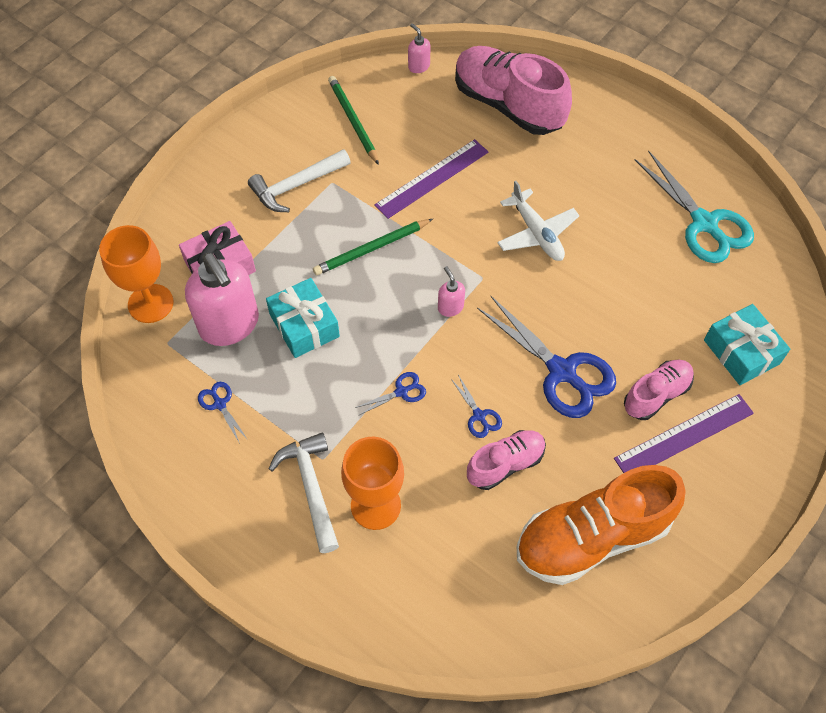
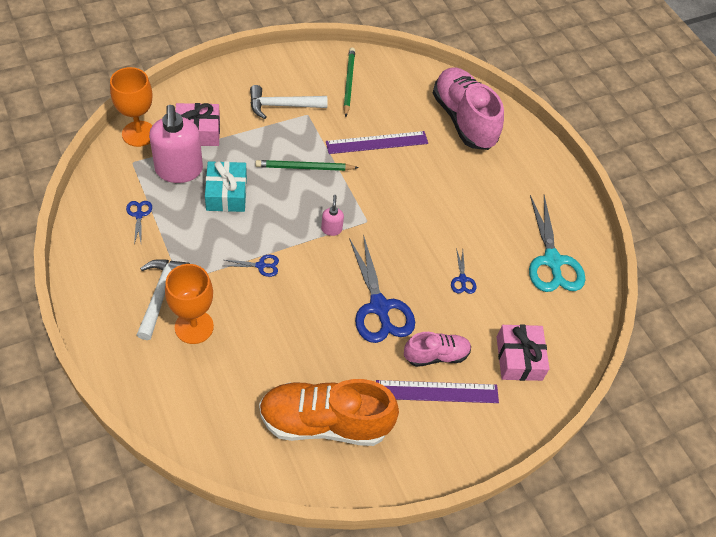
camera: 20 degrees right, 5 degrees down
(418, 66) = (418, 68): pink soap dispenser -> none
(479, 416) = (302, 306): blue scissors -> blue scissors (462, 279)
(505, 464) = (298, 346): pink shoe -> none
(536, 233) = (425, 211): white plane -> none
(741, 352) = (519, 358): turquoise gift -> pink gift

